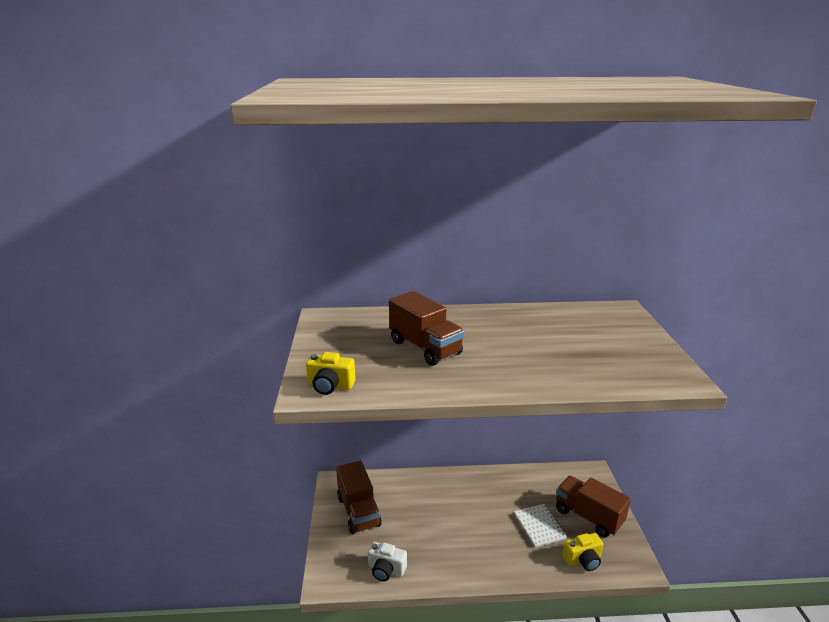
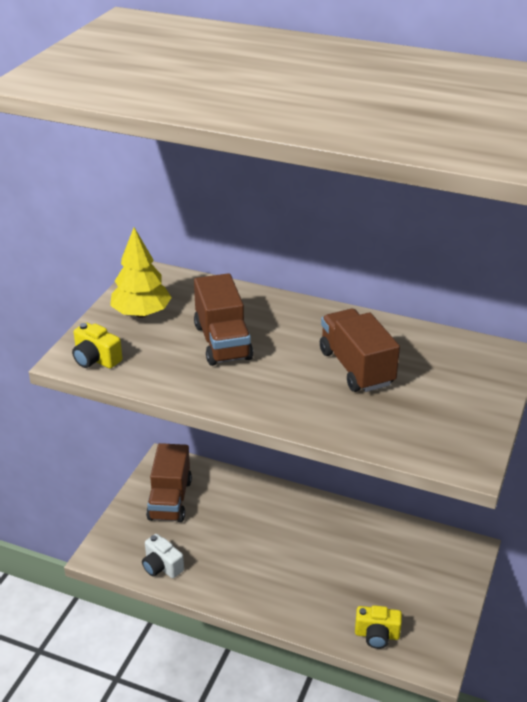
camera: 25 degrees right, 10 degrees up
(340, 344) = (141, 313): none -> yellow tree
(539, 526) = (355, 584): white notebook -> none
(588, 516) = (421, 594): brown truck -> brown truck (356, 367)

